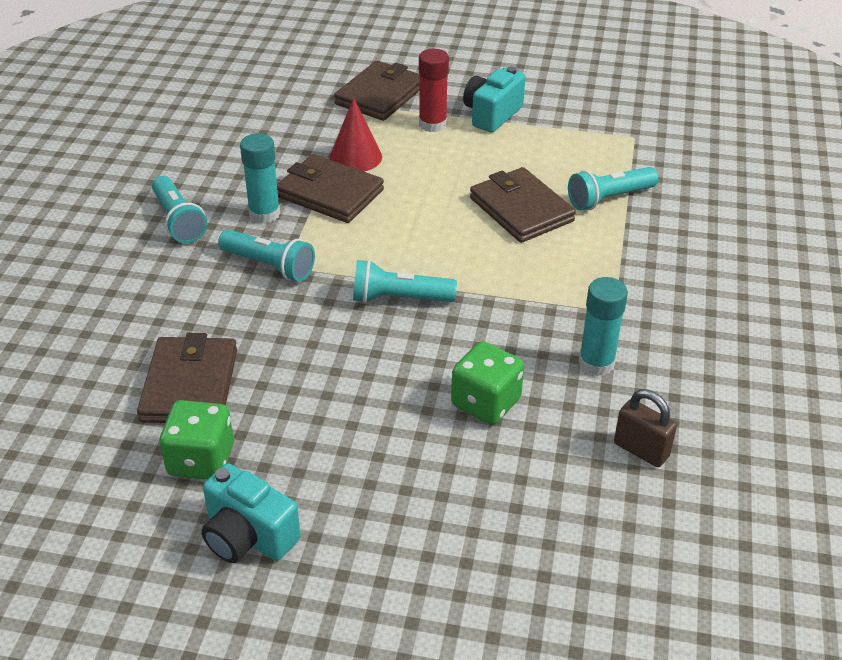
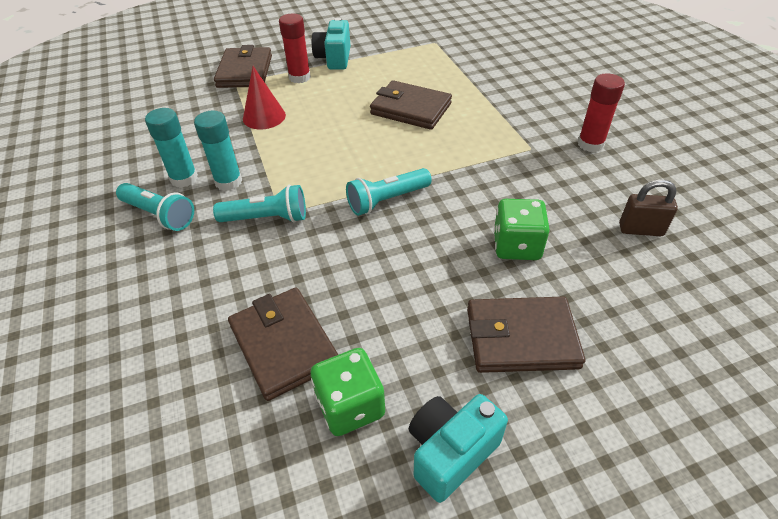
camera: 30 degrees left, 5 degrees up
(248, 536) = (450, 452): turquoise camera -> turquoise camera turned 135 degrees clockwise
(330, 193) = (267, 148): brown wallet -> brown wallet (521, 338)
(596, 363) = (556, 186): turquoise glue stick -> turquoise glue stick (184, 178)
(609, 199) = (457, 82): turquoise flashlight -> none
(692, 336) = (590, 144): none -> red glue stick

